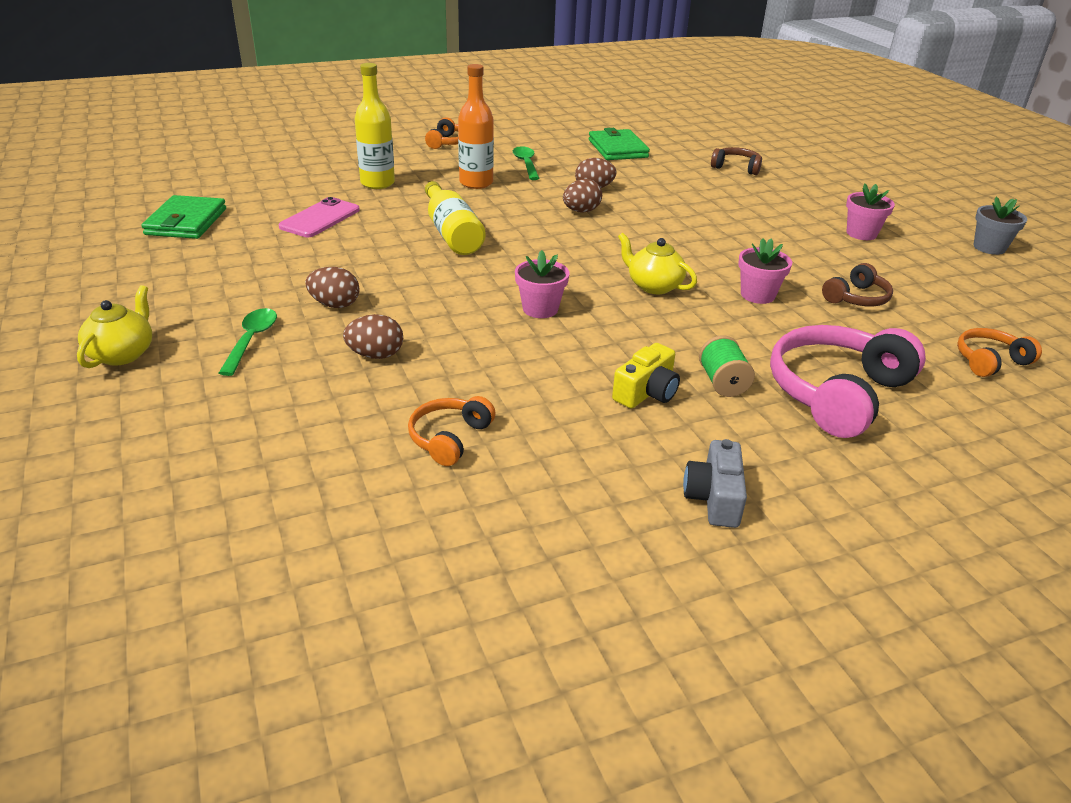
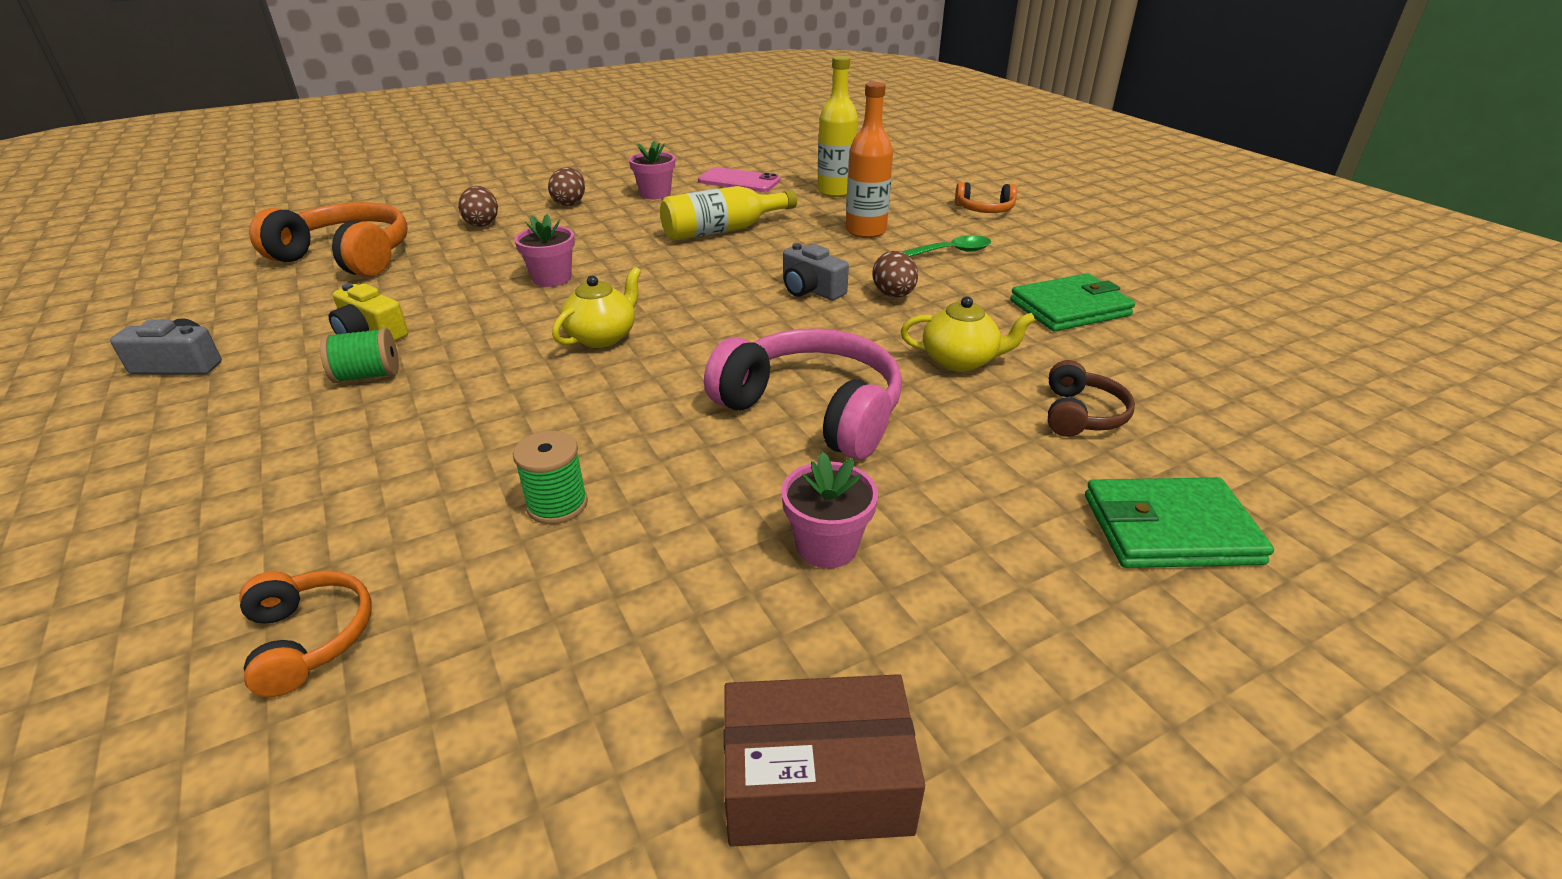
camera: 85 degrees right, 0 degrees up
(122, 354) = (507, 160): yellow teapot -> yellow teapot (960, 361)
(186, 222) = (716, 146): green wallet -> green wallet (1169, 529)
(251, 340) = (516, 187): green spoon -> none
(449, 438) = (347, 257): orange headphones -> orange headphones, size x1.92
(581, 211) = (811, 290): brown egg -> grey camera
(757, 295) = (574, 410): pink flower pot -> pink flower pot (655, 194)
(837, 393) = (305, 454): pink headphones -> pink headphones (812, 410)
(856, 298) = (557, 505): brown headphones -> green spool
(989, 247) = (816, 782): grey flower pot -> brown box

